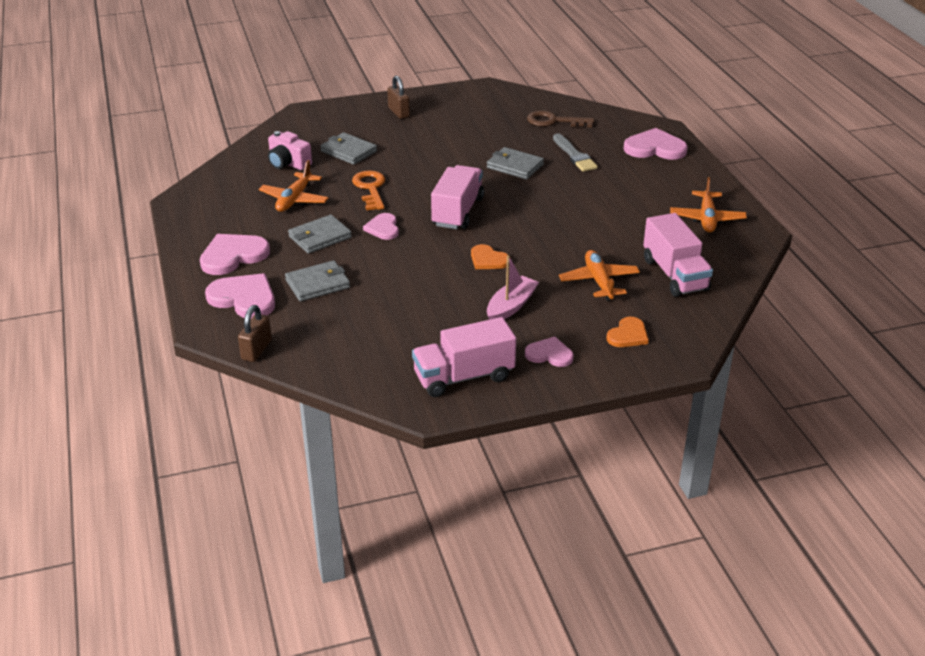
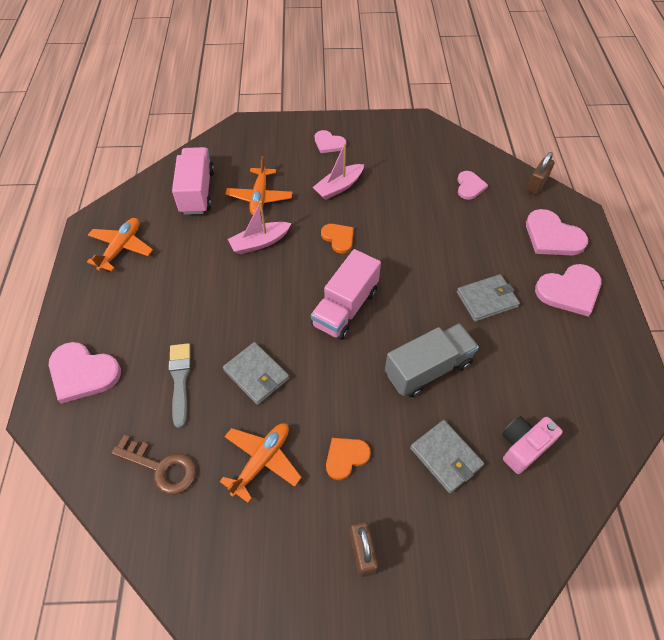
camera: 165 degrees left, 20 degrees up
(288, 163) = (523, 447): pink camera -> pink camera turned 90 degrees counterclockwise
(294, 199) = (513, 368): orange plane -> orange plane (262, 461)
(317, 284) = (490, 240): grey wallet -> none
(370, 188) = (428, 369): orange key -> grey truck
(383, 228) = (424, 299): pink heart -> pink heart (469, 186)
(464, 377) = (392, 138): pink truck -> none
(570, 243) = (259, 243): none -> pink boat
(628, 335) = (267, 147): orange heart -> orange heart (346, 457)

